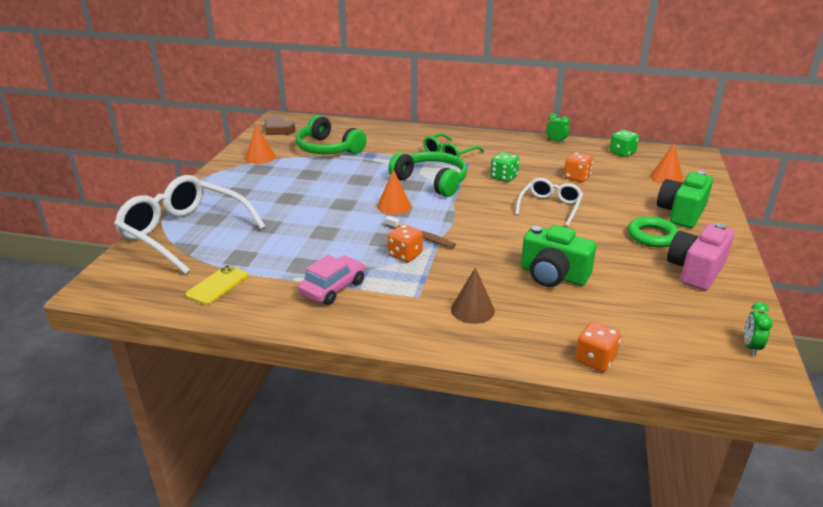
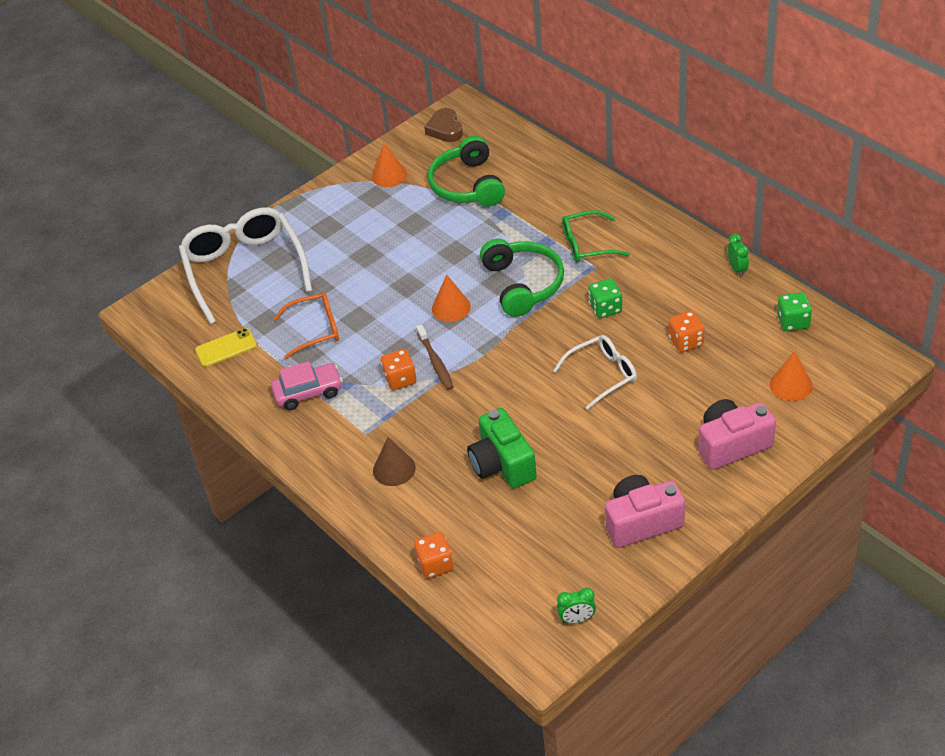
camera: 40 degrees right, 15 degrees up
(294, 249) = (316, 330): none -> orange glasses
(652, 236) = (657, 461): green ring -> none
(681, 213) = (732, 445): green camera -> pink camera
(750, 346) = (577, 619): green clock -> green clock turned 150 degrees counterclockwise

